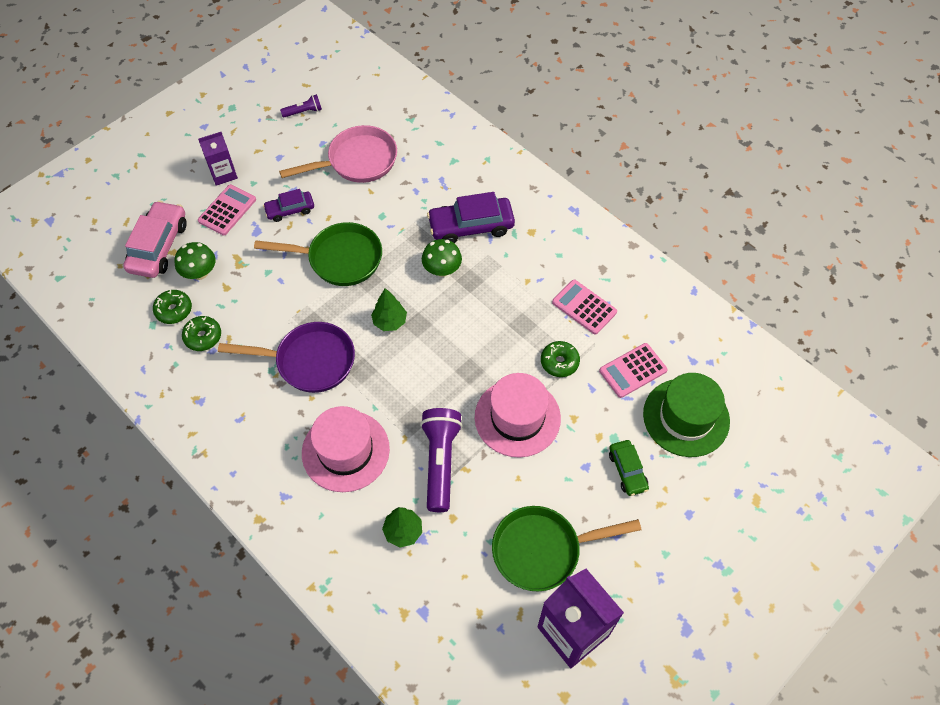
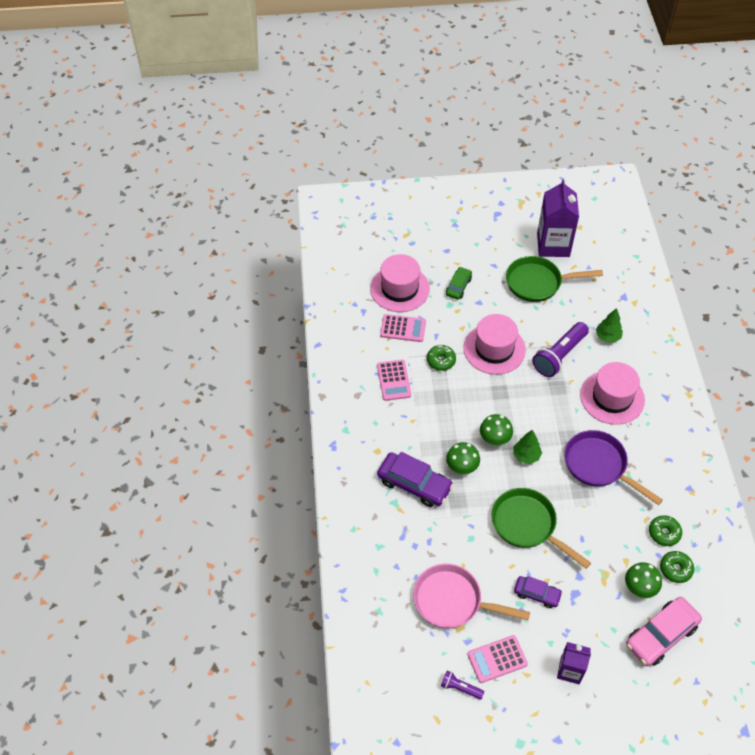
camera: 140 degrees left, 5 degrees down
(227, 210) = (587, 630): pink calculator -> pink calculator (497, 659)
(434, 317) = (494, 439): none -> green mushroom
(543, 550) = (538, 283): green pan -> green pan turned 150 degrees clockwise
(686, 417) = (399, 288): green hat -> pink hat

